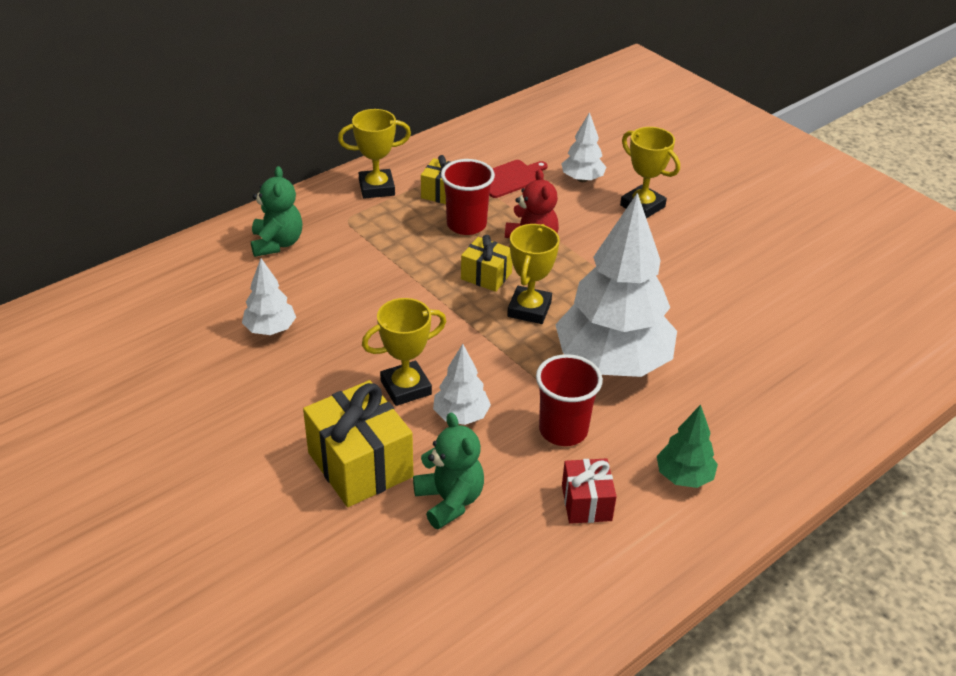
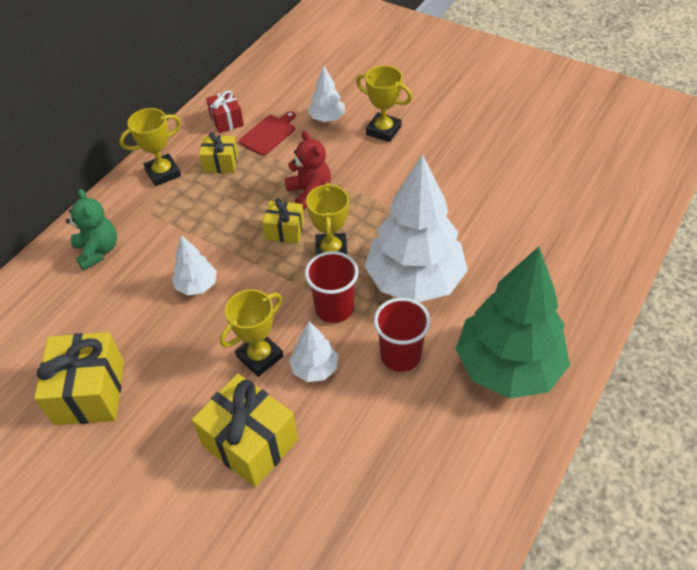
camera: 15 degrees left, 10 degrees up
(213, 370) = (90, 392): none -> yellow gift
(270, 329) = (124, 336): white tree -> white tree (197, 285)
(449, 501) = (336, 452): green teddy bear -> none
(466, 225) = (251, 187): red cup -> red cup (334, 308)
(586, 503) = (444, 416): red gift -> red gift (227, 121)
(684, 476) = (507, 367): green tree -> green tree, size x2.20

